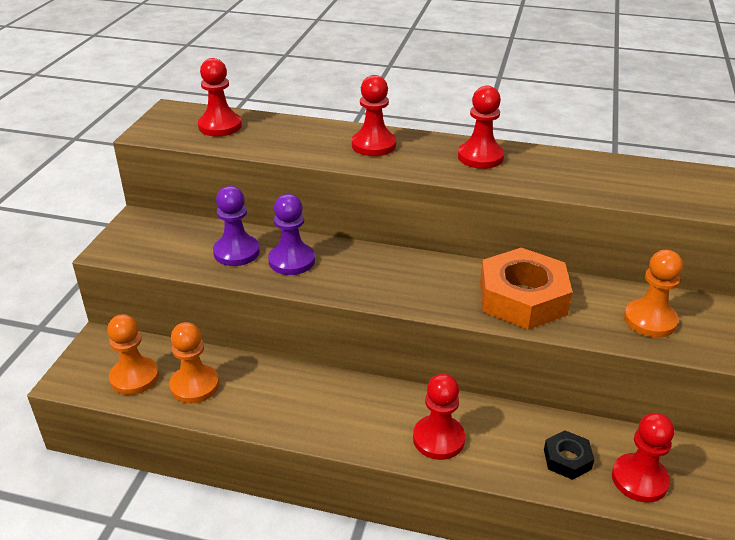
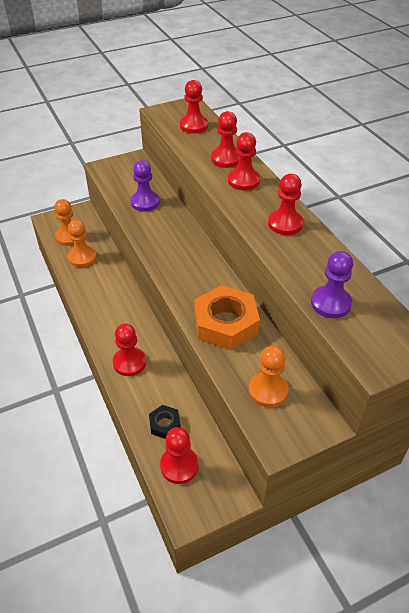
camera: 50 degrees right, 10 degrees up
(291, 261) = (159, 223): purple pawn -> purple pawn (330, 303)
(317, 137) = (226, 159): none -> red pawn

